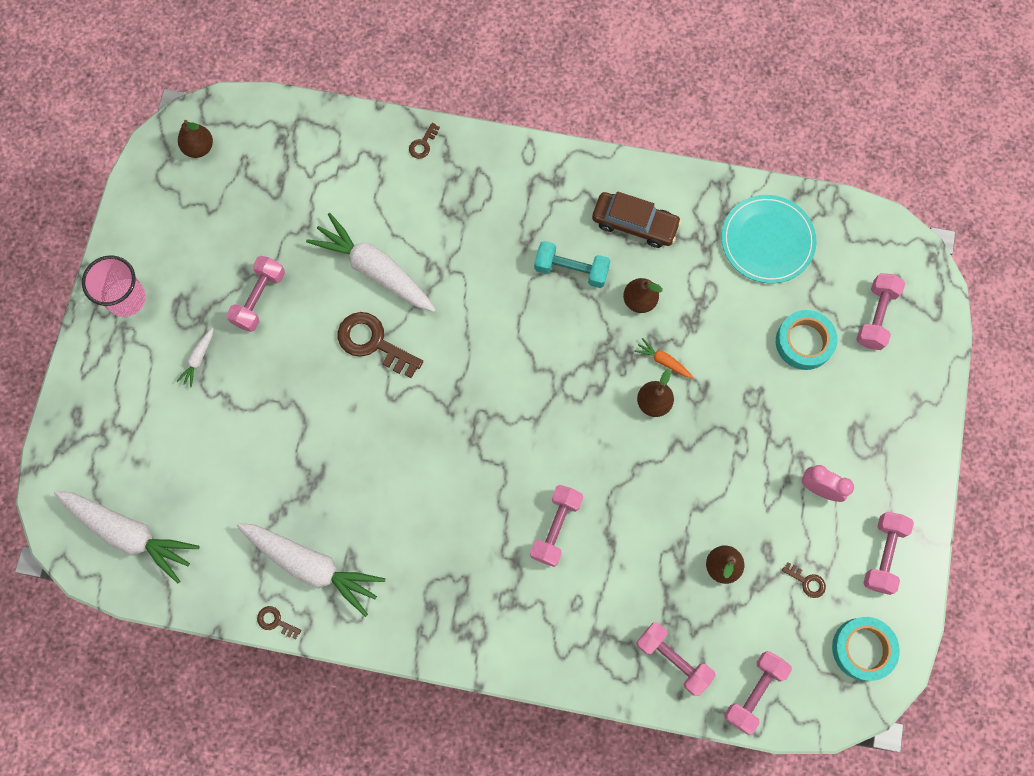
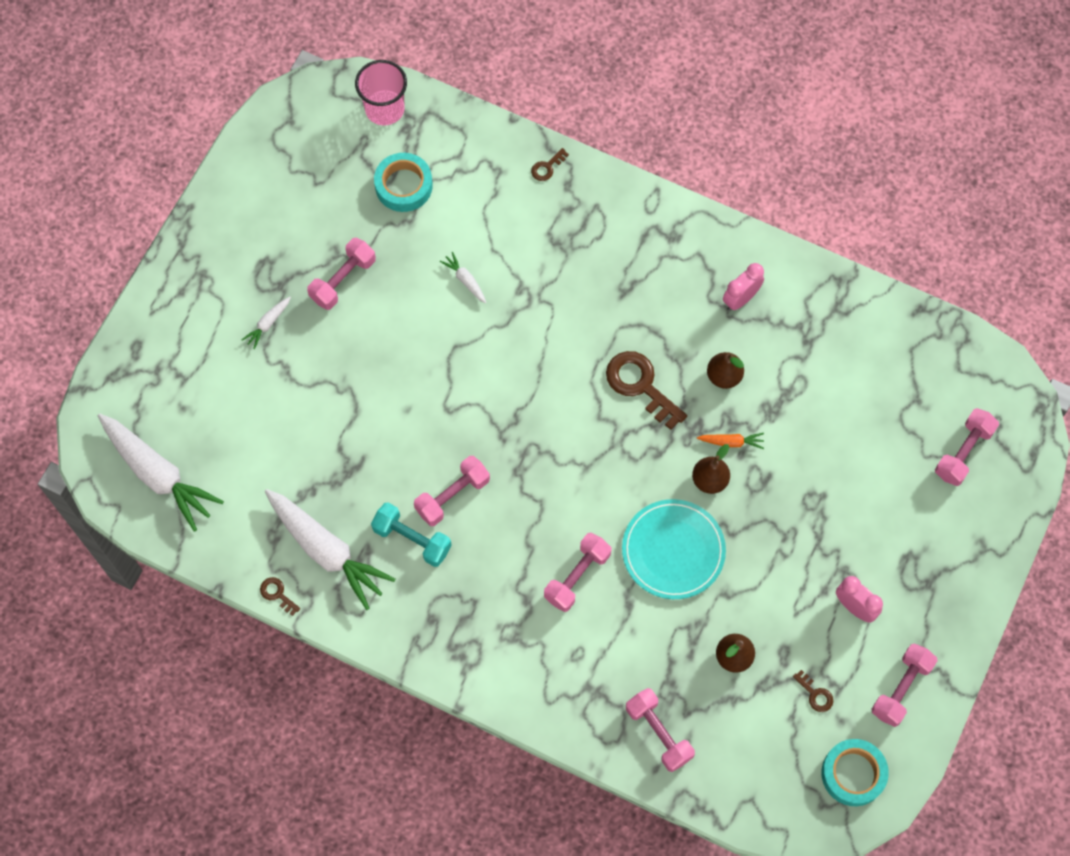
camera: 15 degrees right, 5 degrees down
(126, 298) = (213, 248): pink cup -> pink cup (384, 109)
(199, 148) = (322, 117): brown pear -> none
(373, 343) = (444, 351): brown key -> brown key (640, 386)
(375, 270) = (465, 280): white carrot -> white carrot, size x0.42
(571, 270) = (663, 329): turquoise dumbbell -> turquoise dumbbell (412, 539)
(634, 224) = (740, 299): brown car -> pink clock
(663, 361) = (731, 442): orange carrot -> orange carrot turned 135 degrees clockwise
(754, 692) = (731, 786): pink dumbbell -> pink dumbbell (452, 496)
(767, 241) = (872, 349): turquoise plate -> turquoise plate (673, 550)
(804, 342) = (881, 459): turquoise tape -> turquoise tape (403, 186)

